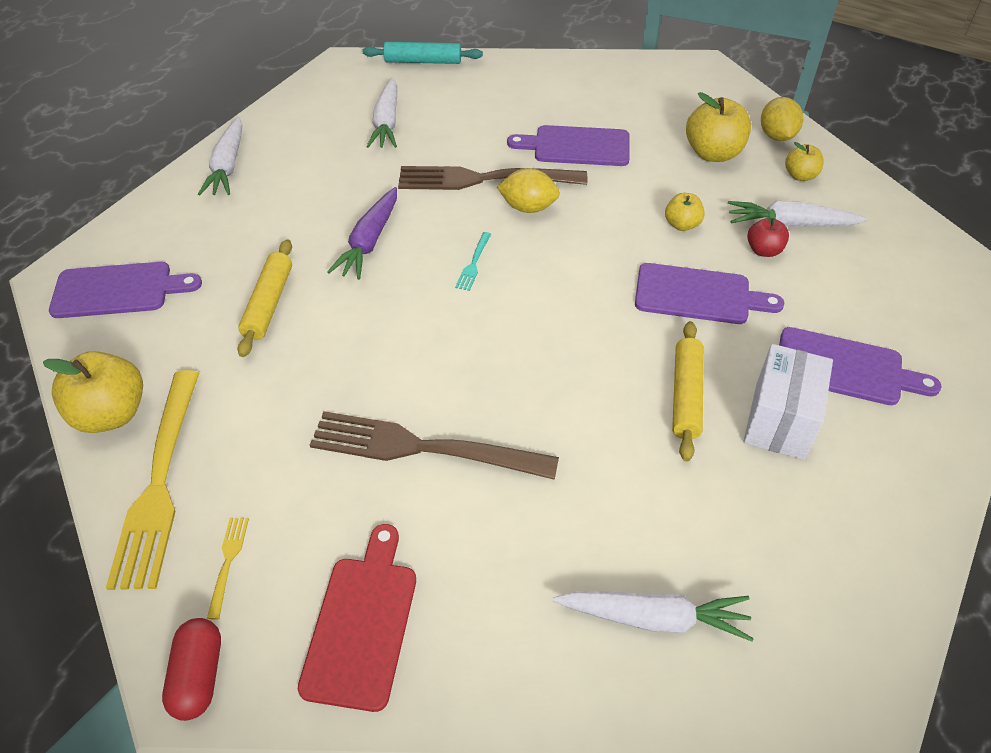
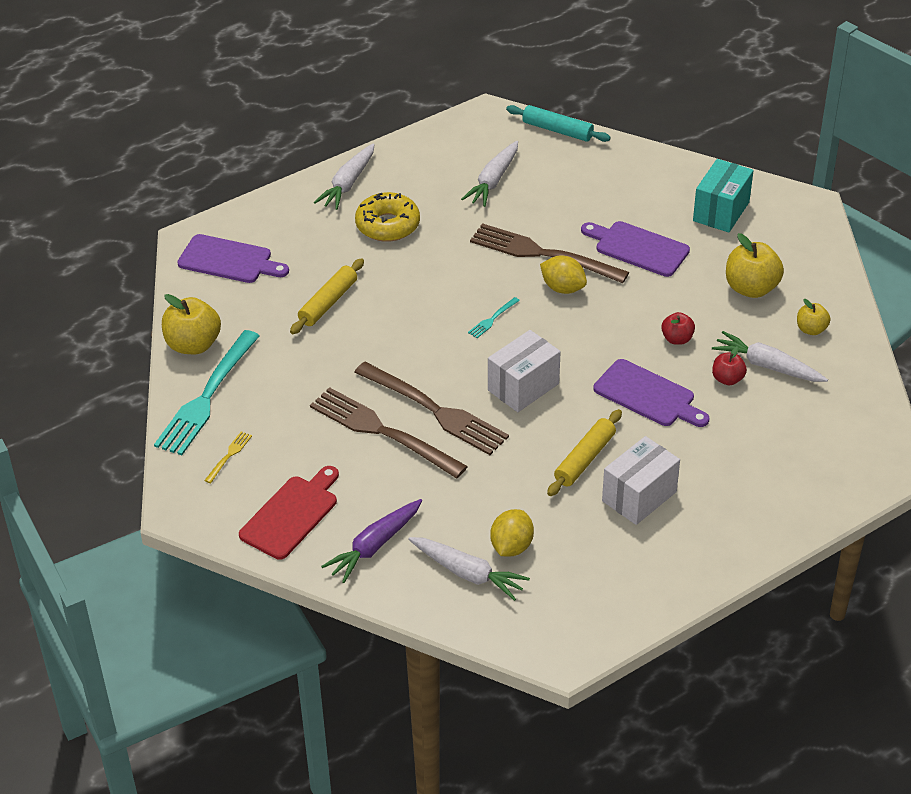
camera: 25 degrees right, 5 degrees down
(160, 482) = (207, 397): yellow fork -> turquoise fork
(198, 676) = (187, 507): red capsule -> none
(296, 197) = (387, 225): none -> yellow donut
(369, 241) = (424, 278): purple carrot -> purple carrot (374, 546)
(472, 396) = (434, 410): none -> brown fork
(558, 331) = (523, 387): none -> white box
(629, 92) = (721, 211): none -> turquoise box
(682, 225) = (677, 339): yellow apple -> red apple
(776, 136) = (820, 289): yellow lemon -> yellow lemon (511, 546)
(845, 368) = (718, 480): purple cutting board -> none

